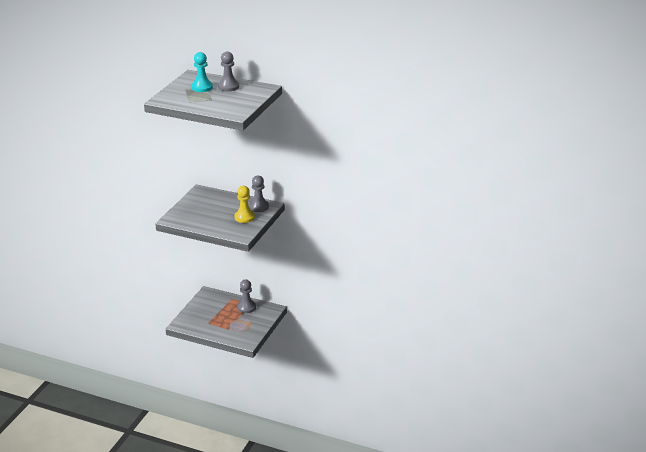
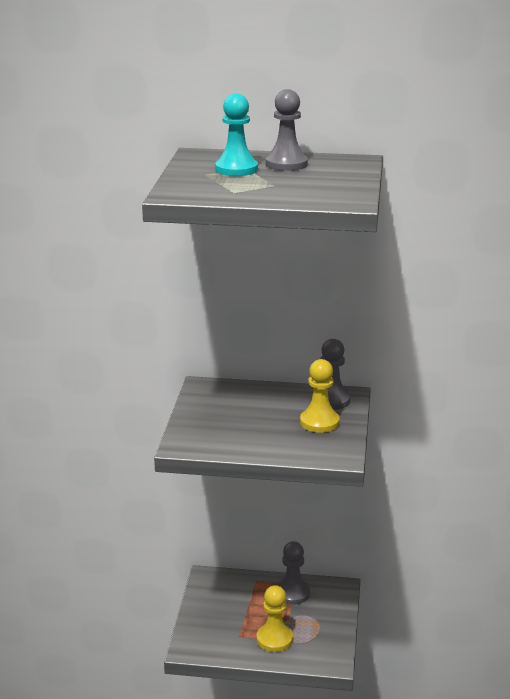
camera: 15 degrees left, 5 degrees down
(224, 327) = (274, 639): none -> yellow pawn

